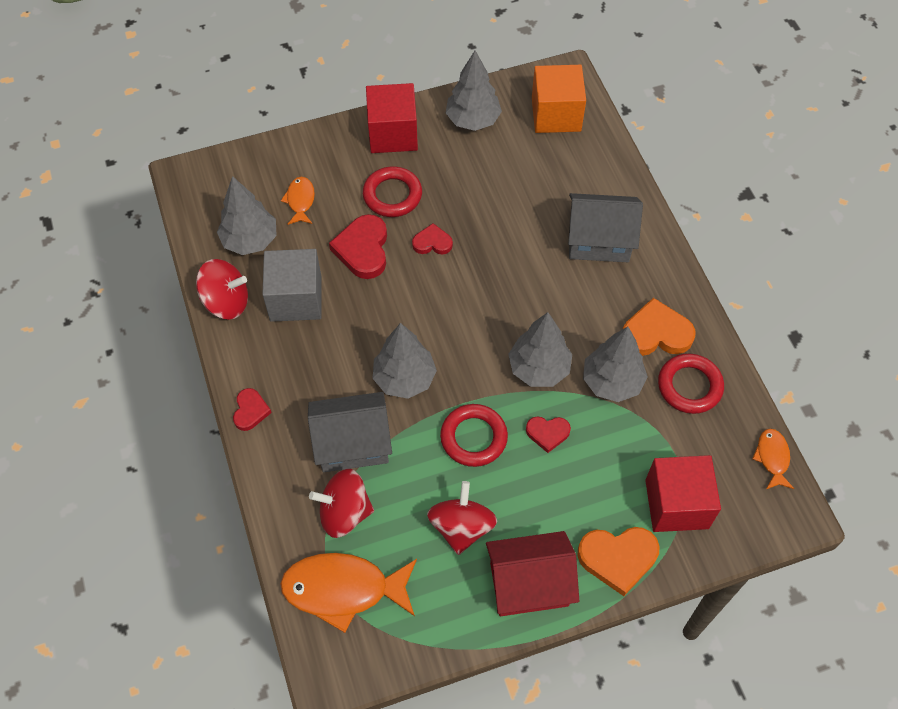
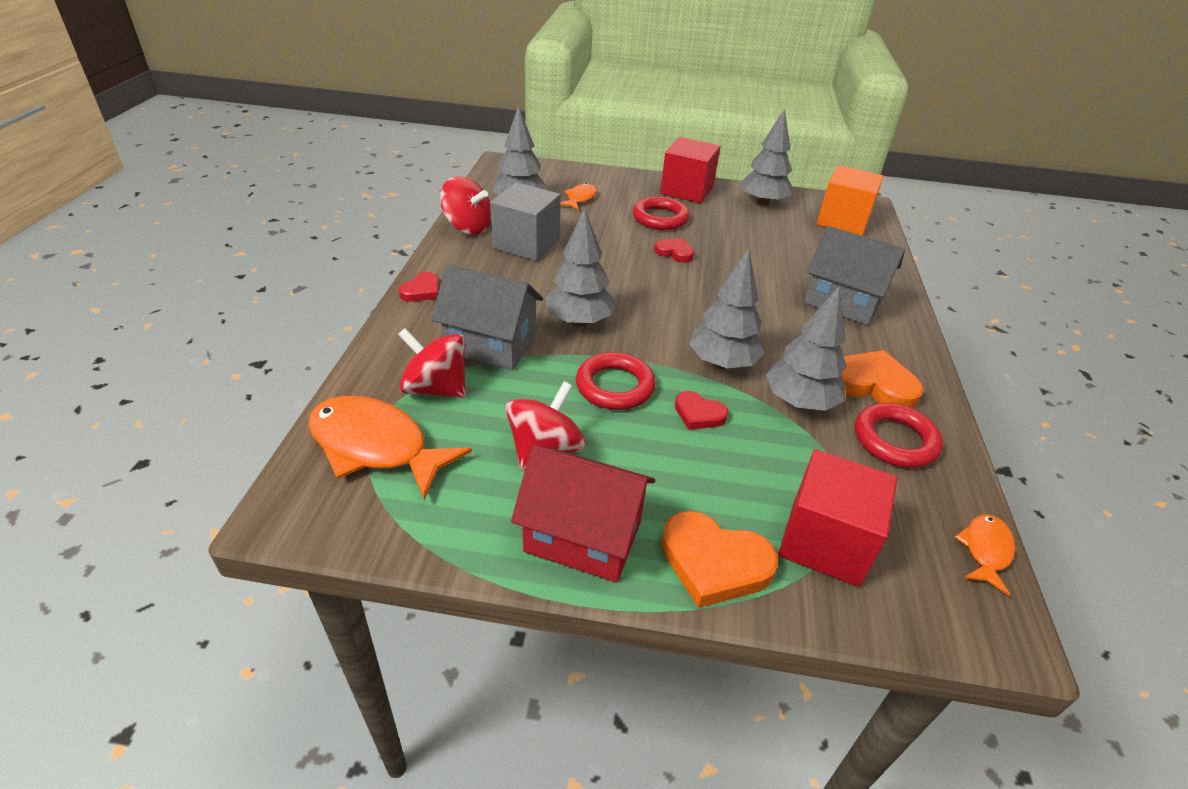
camera: 25 degrees right, 20 degrees down
(363, 249) = (609, 237): red heart -> none

